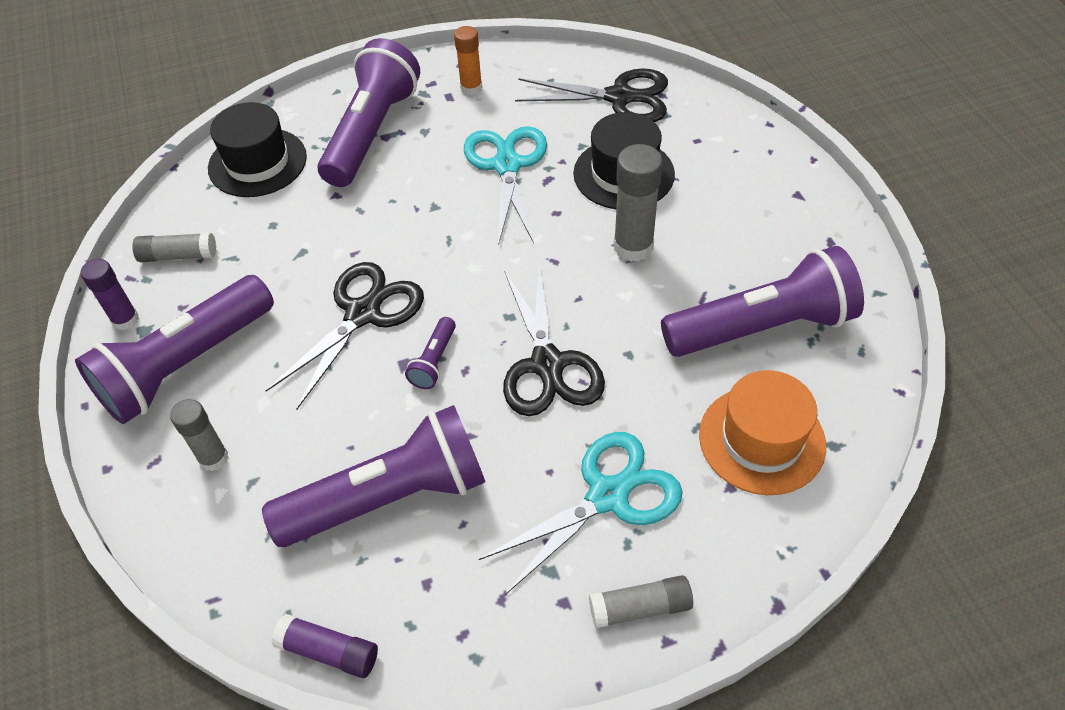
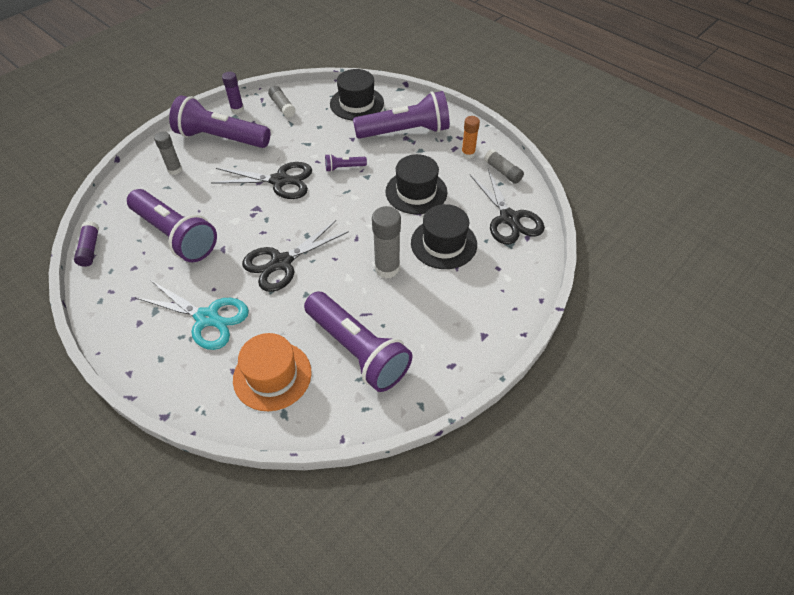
camera: 60 degrees right, 0 degrees up
(434, 361) = (262, 218): purple flashlight -> purple flashlight (344, 168)
(507, 165) = (416, 192): turquoise scissors -> black hat
(640, 608) = (144, 355): grey glue stick -> grey glue stick (502, 172)

